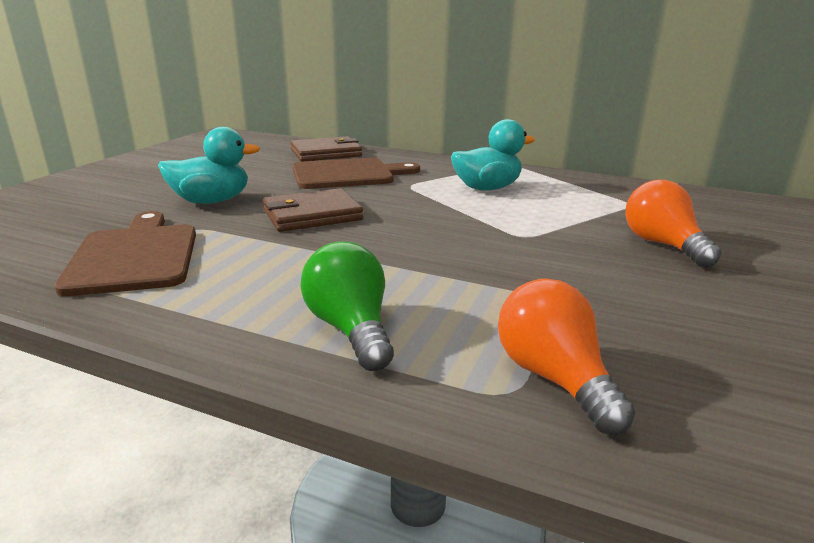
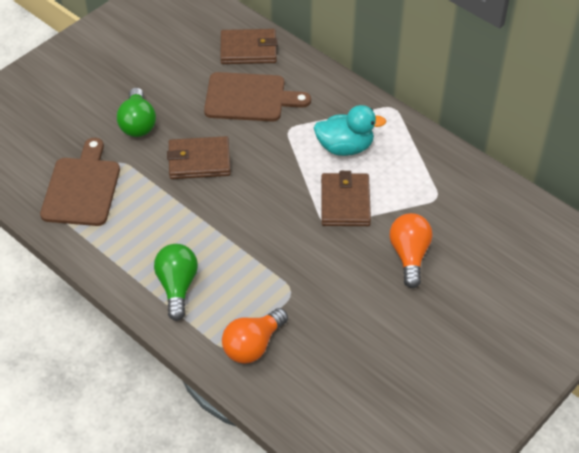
camera: 20 degrees right, 25 degrees up
(211, 201) = (138, 124): turquoise duck -> green light bulb
(530, 219) = (345, 202): none -> brown wallet
(553, 378) = (253, 345): orange light bulb -> orange light bulb turned 135 degrees counterclockwise

